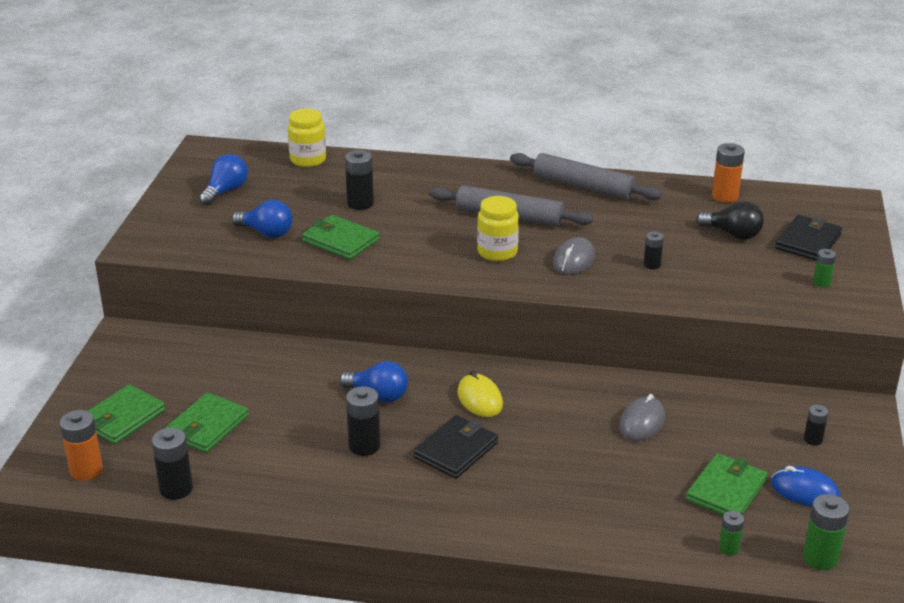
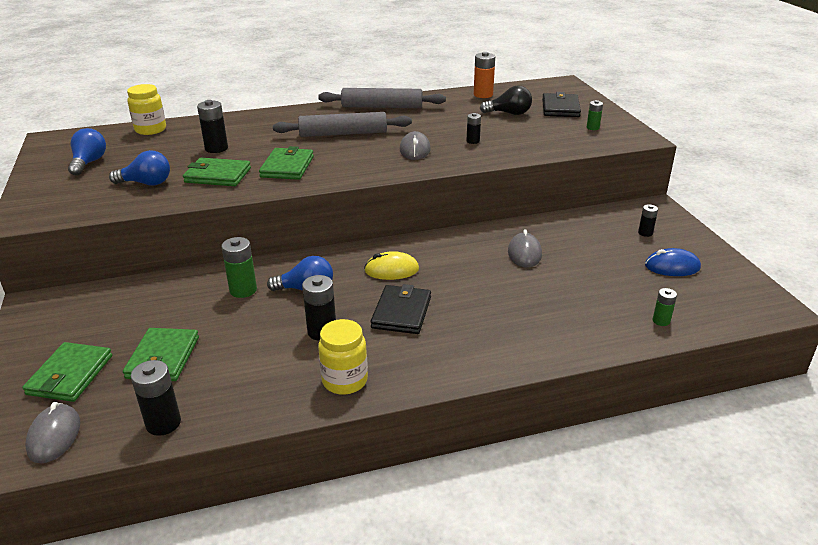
camera: 25 degrees left, 0 degrees up
(86, 470) = (54, 436): orange battery -> grey mouse
(479, 399) = (391, 270): yellow mouse -> yellow mouse turned 45 degrees counterclockwise
(497, 252) = (353, 157): yellow jar -> yellow jar (345, 381)
(726, 490) = (622, 281): green wallet -> green wallet (287, 167)
(820, 558) = (725, 308): green battery -> green battery (243, 290)

